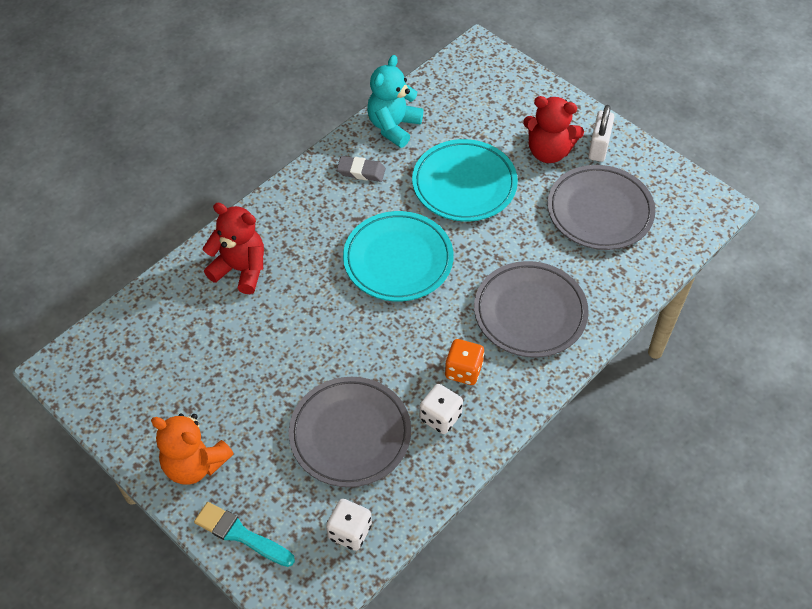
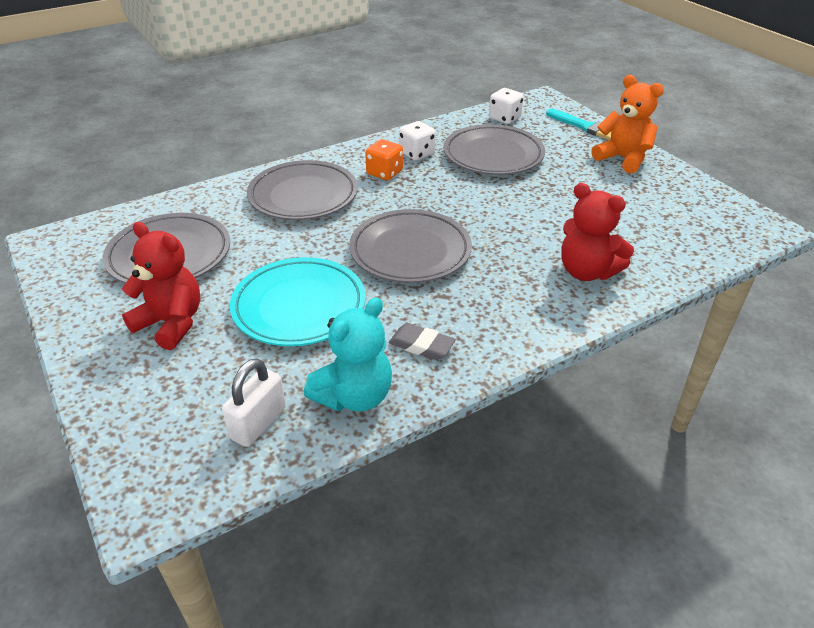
camera: 165 degrees left, 15 degrees down
(398, 260) = (410, 251): turquoise plate -> grey plate
(598, 147) = (106, 317): white padlock -> white padlock (258, 423)

